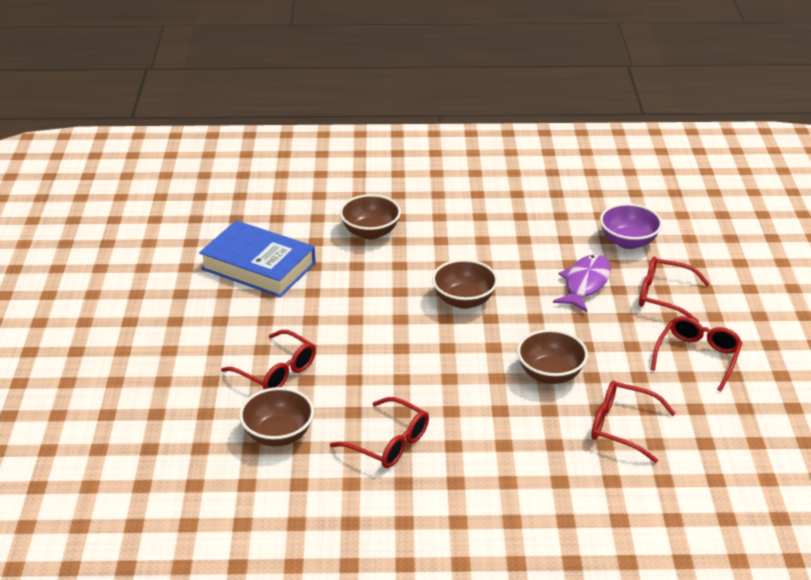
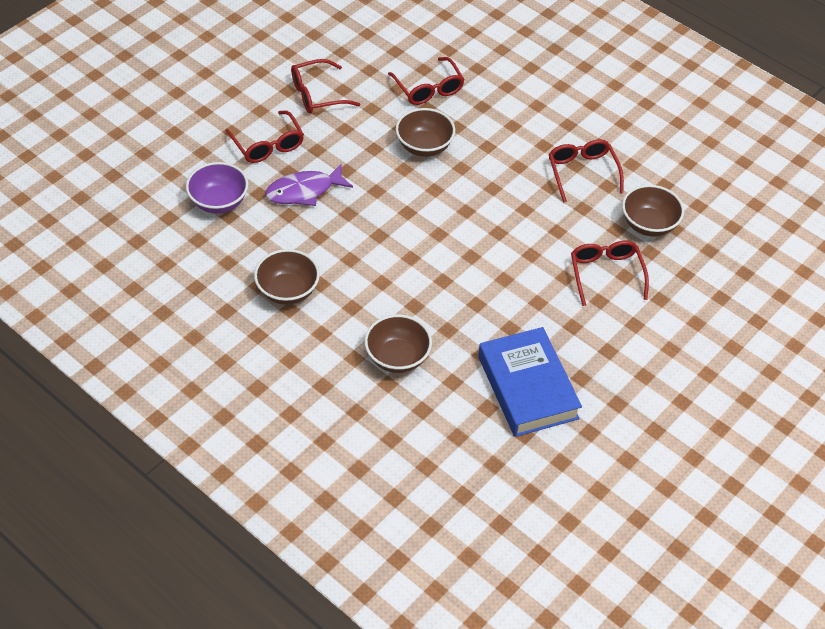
camera: 140 degrees left, 15 degrees up
(464, 300) = (407, 239): brown bowl -> brown bowl (287, 291)

